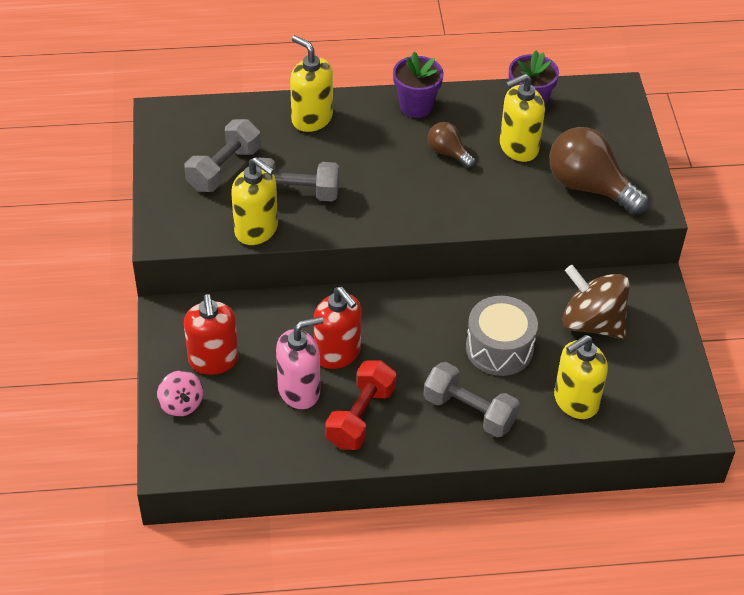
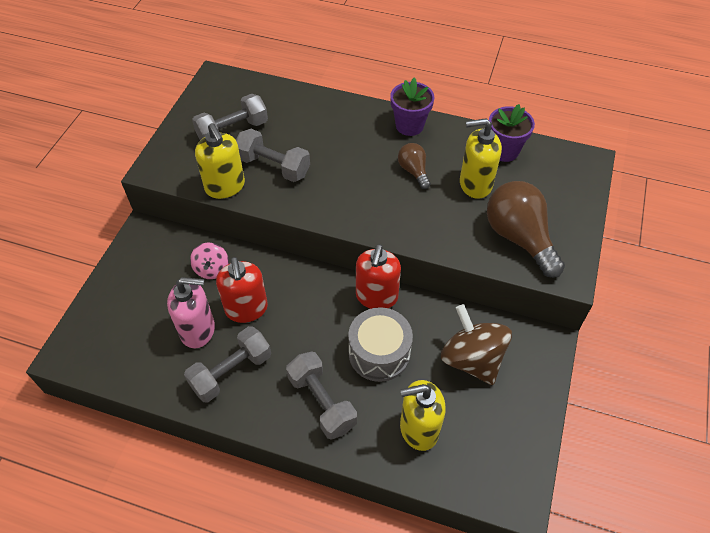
camera: 25 degrees right, 5 degrees up
(181, 404) = (105, 308): pink spinning top -> pink spinning top (212, 269)
(213, 360) = (151, 280): red soap dispenser -> red soap dispenser (376, 297)
(311, 118) = (322, 112): yellow soap dispenser -> none
(360, 416) = (231, 372): red dumbbell -> grey dumbbell

